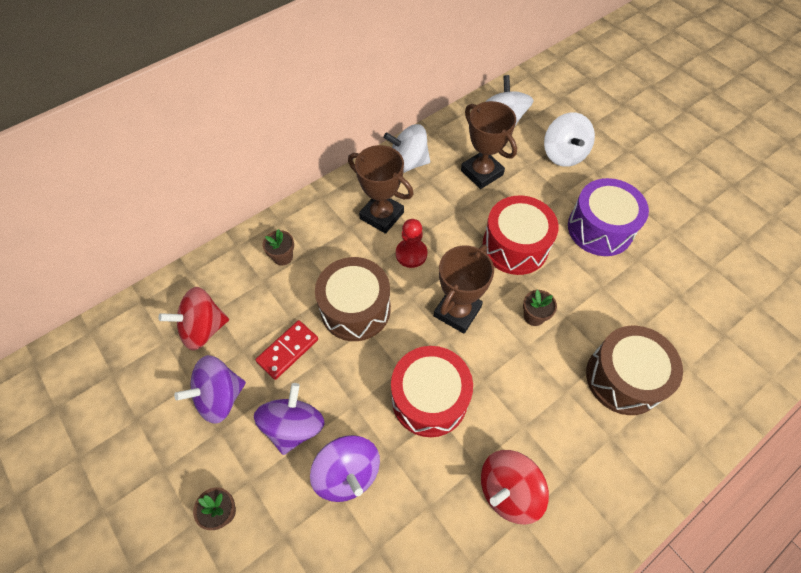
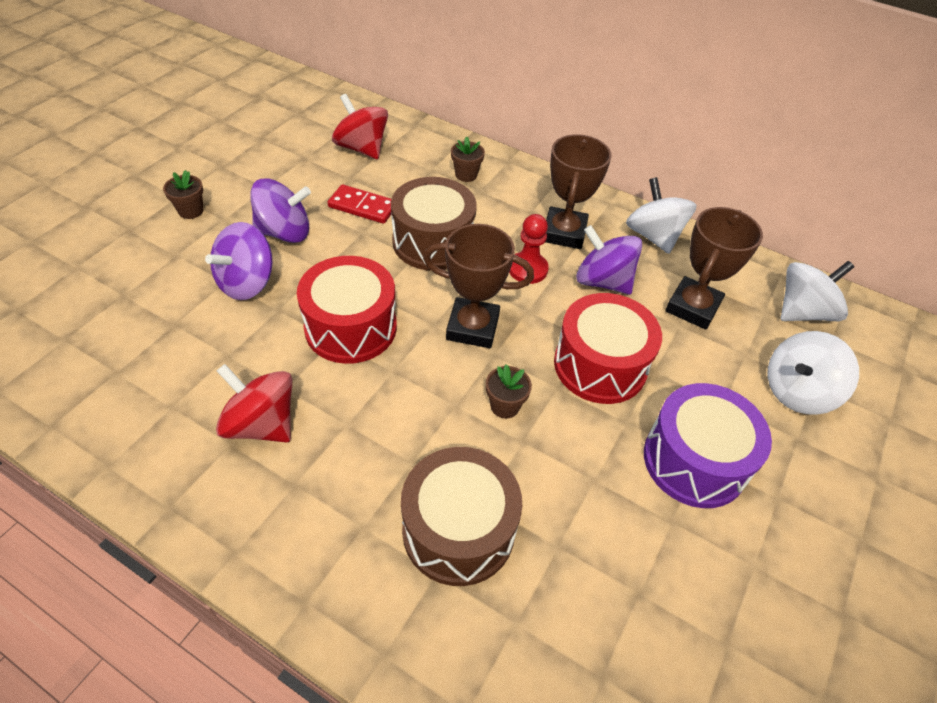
camera: 65 degrees right, 10 degrees down
(220, 397) = (298, 178): purple spinning top -> purple spinning top (602, 281)

